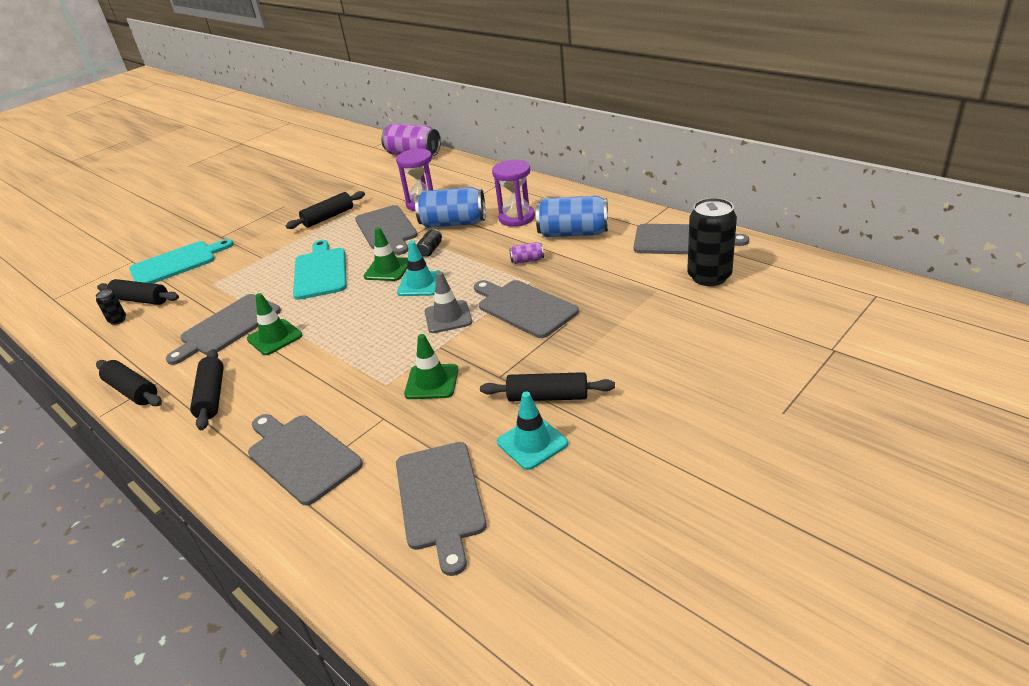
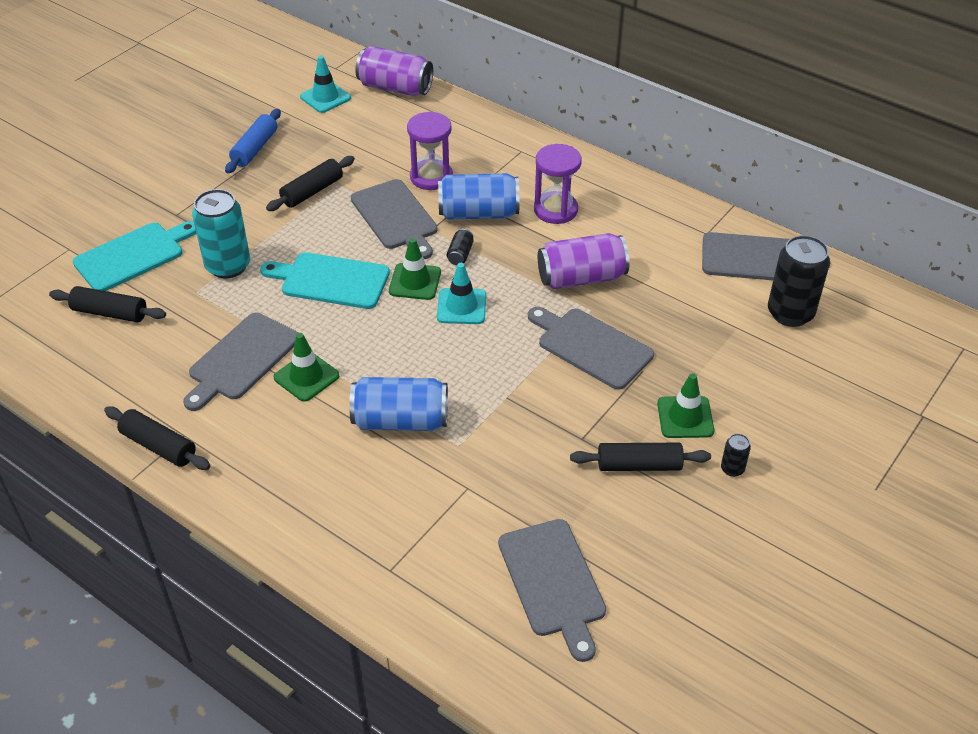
camera: 10 degrees left, 10 degrees up
(118, 320) = (92, 343): black can -> black can (732, 469)
(212, 396) = (260, 455): black rolling pin -> none
(245, 266) = (228, 266): none -> turquoise can
(296, 195) = (255, 149): none -> blue rolling pin
(301, 456) = (391, 532): grey cutting board -> none
(320, 271) = (330, 280): turquoise cutting board -> turquoise cutting board turned 60 degrees counterclockwise
(432, 382) = (509, 443): green traffic cone -> green traffic cone (685, 417)
(448, 317) = (506, 356): grey traffic cone -> none
(527, 260) = (581, 278): purple can -> purple can, size x2.22
(532, 443) = (633, 520): turquoise traffic cone -> turquoise traffic cone (325, 97)
(573, 233) = (628, 239): blue can -> blue can (400, 421)

